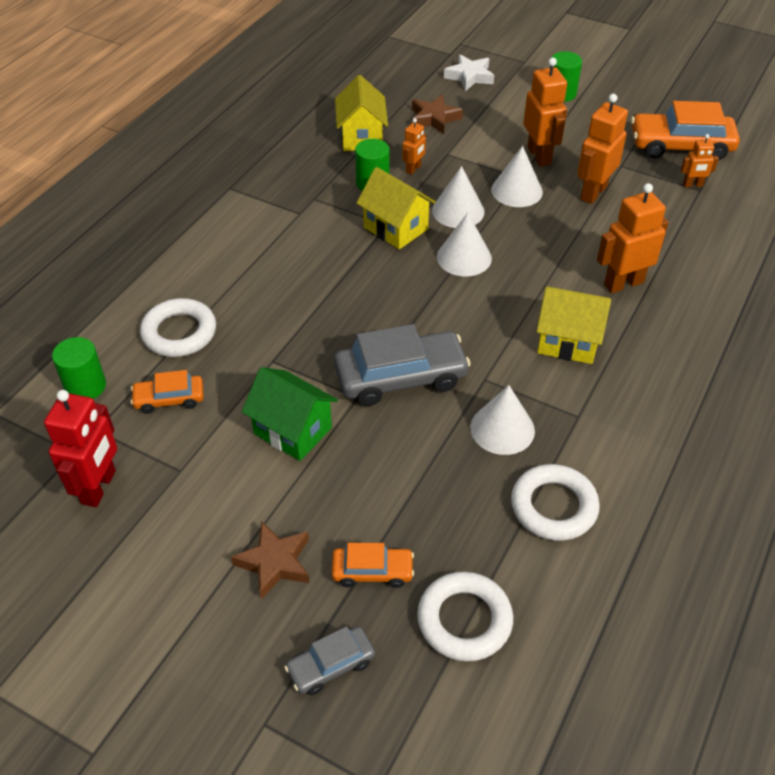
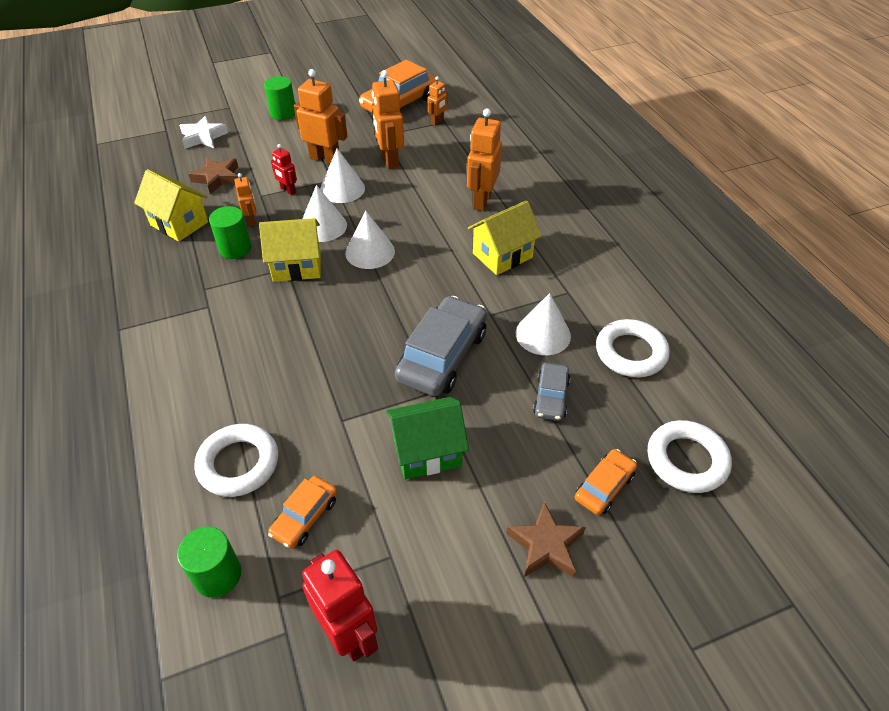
camera: 50 degrees left, 0 degrees up
(330, 665) = (669, 567): grey car -> grey car (551, 397)
(472, 163) = (288, 190): none -> red robot

